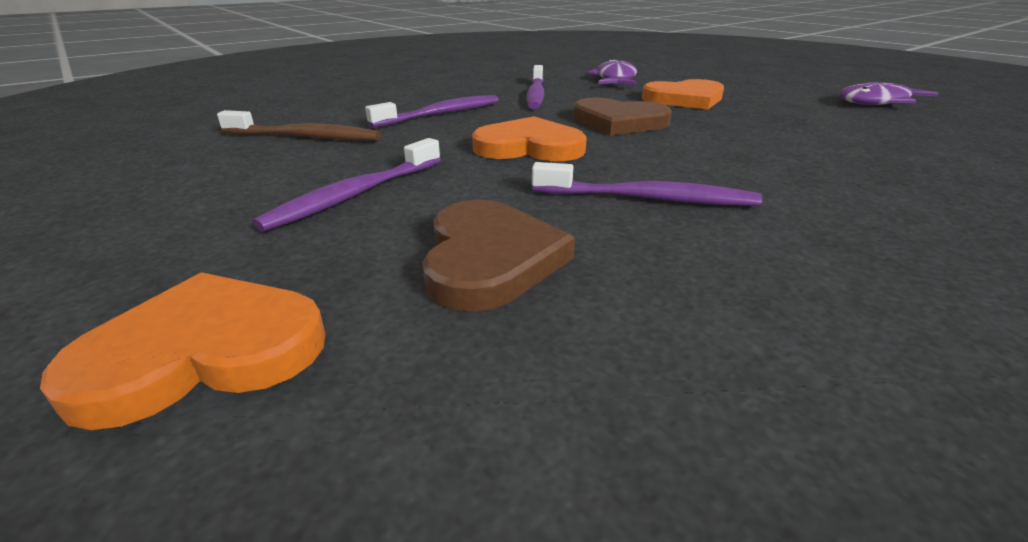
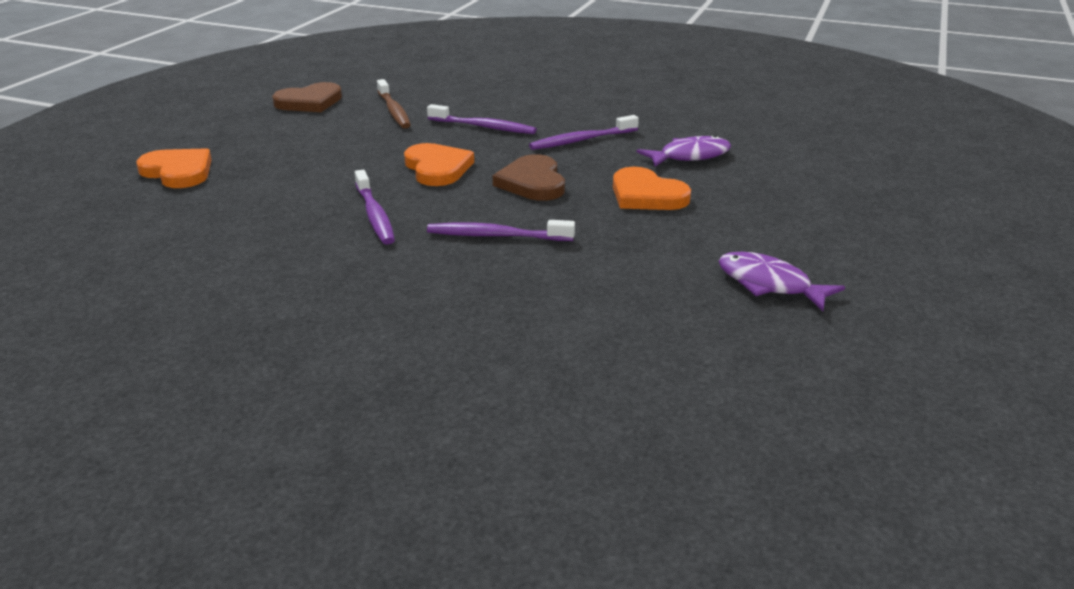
camera: 60 degrees right, 0 degrees up
(356, 194) = (320, 150): purple toothbrush -> purple toothbrush (496, 236)
(489, 259) = (271, 195): brown heart -> brown heart (309, 102)

